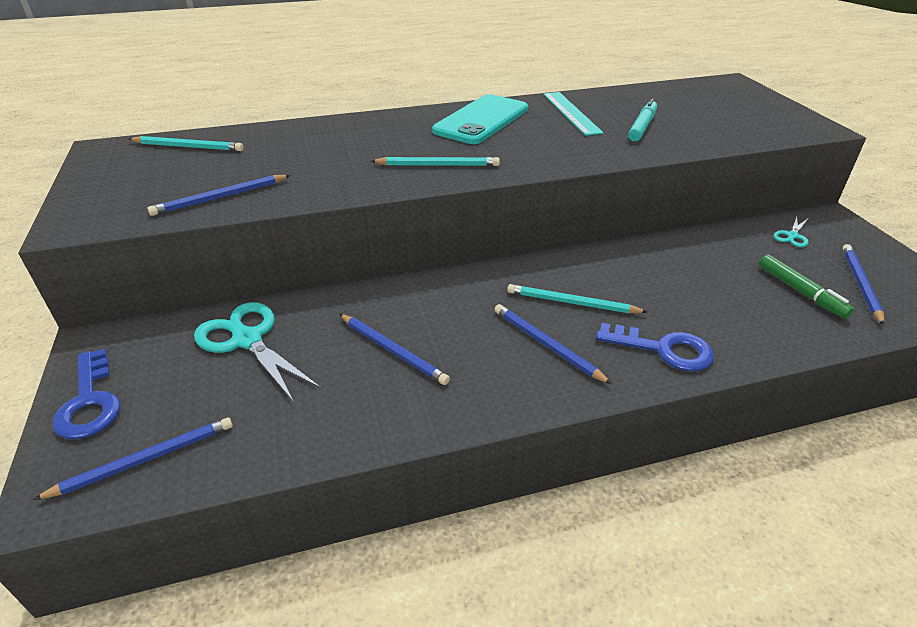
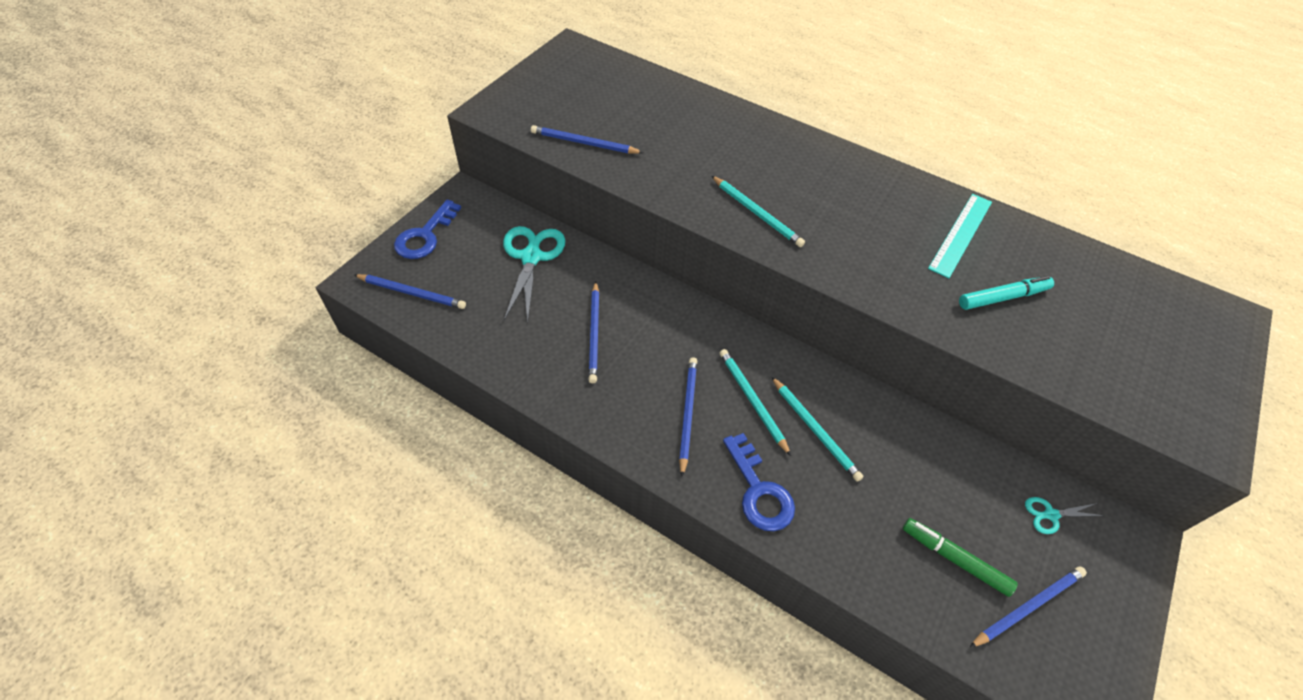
camera: 45 degrees right, 15 degrees up
(188, 147) = (621, 78): turquoise pencil -> turquoise pencil (815, 430)
(481, 120) = (864, 189): turquoise phone -> none
(800, 292) = (954, 559): green marker -> green marker turned 105 degrees clockwise

